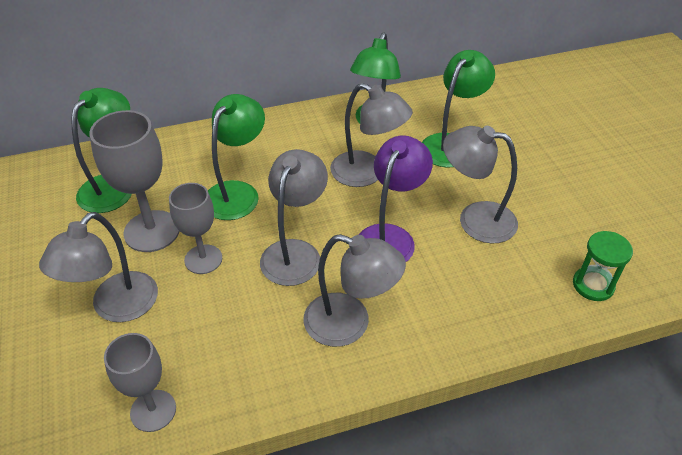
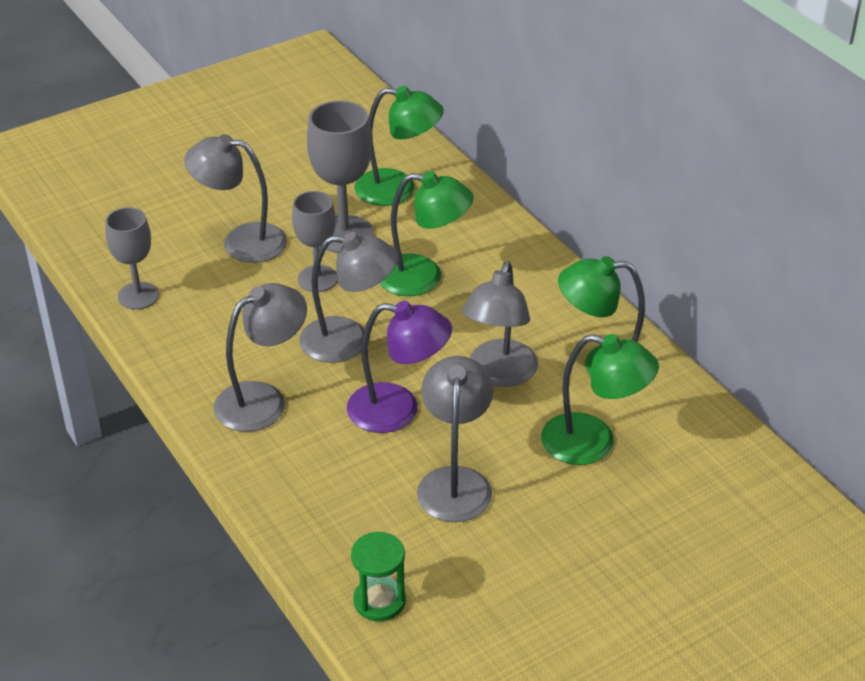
camera: 75 degrees right, 5 degrees down
(350, 324) = (263, 400): grey lamp -> grey lamp turned 135 degrees counterclockwise

